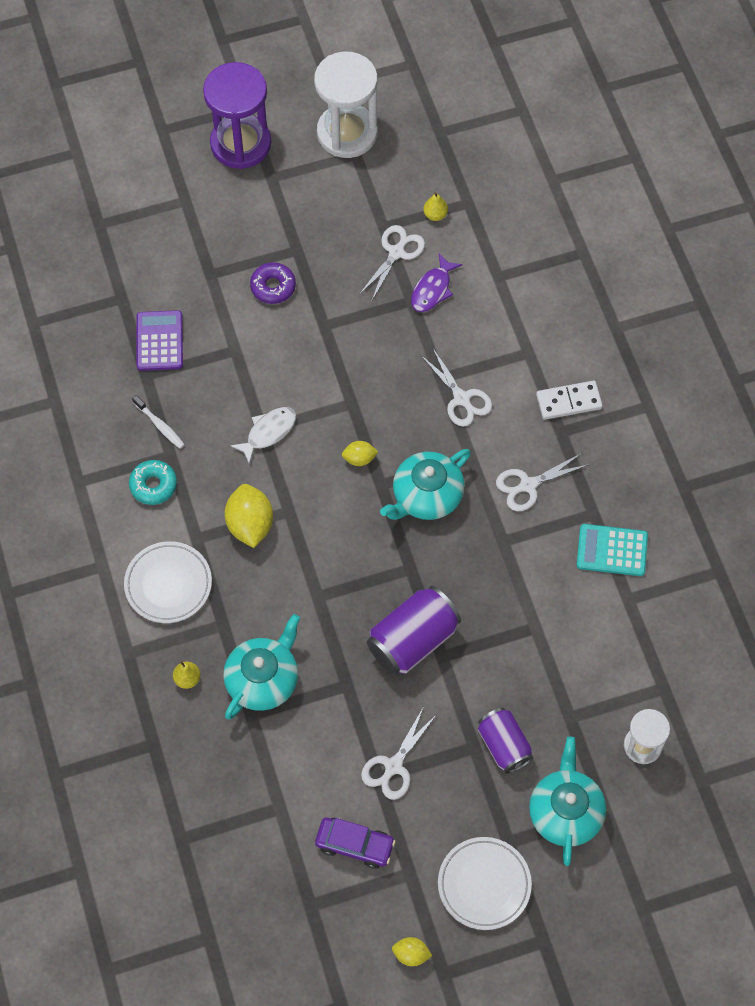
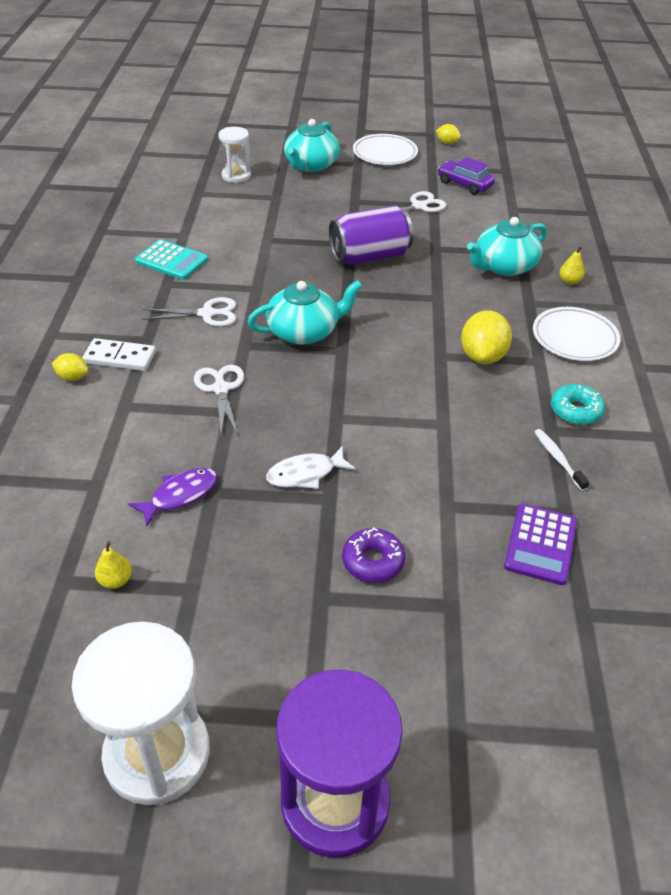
camera: 160 degrees left, 20 degrees down
(268, 432) = (437, 419): white fish -> white fish (305, 474)
(359, 459) = (352, 373): yellow lemon -> yellow lemon (73, 377)
(396, 253) = (196, 550): white scissors -> none
(504, 745) = (333, 197): purple can -> none

